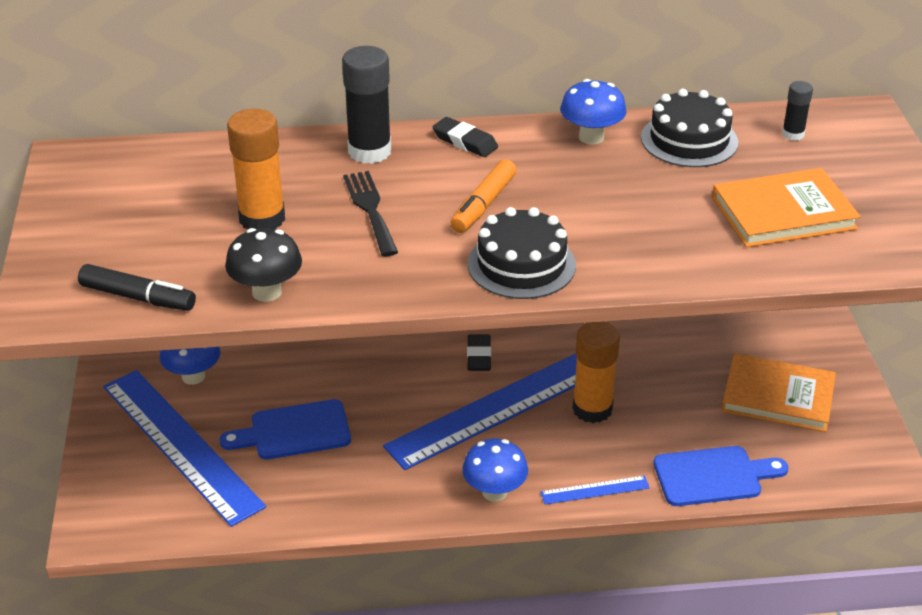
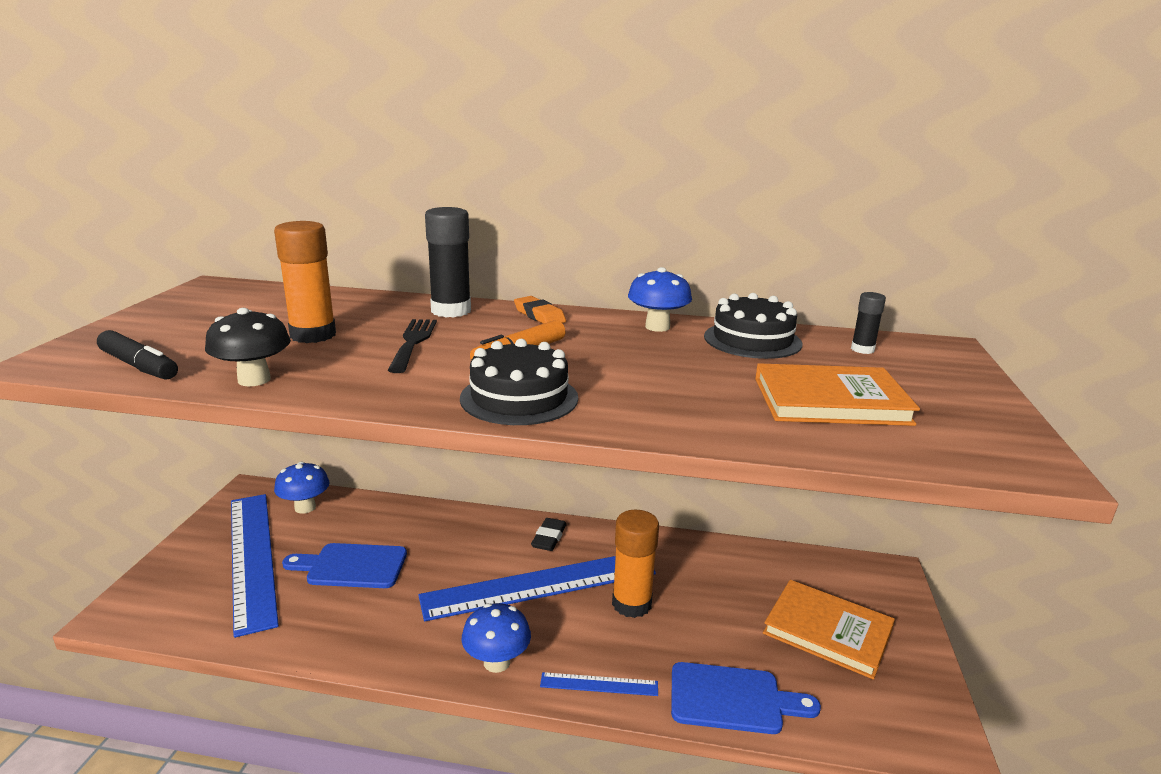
camera: 15 degrees right, 15 degrees down
(465, 141) = (539, 315): black eraser -> orange eraser

